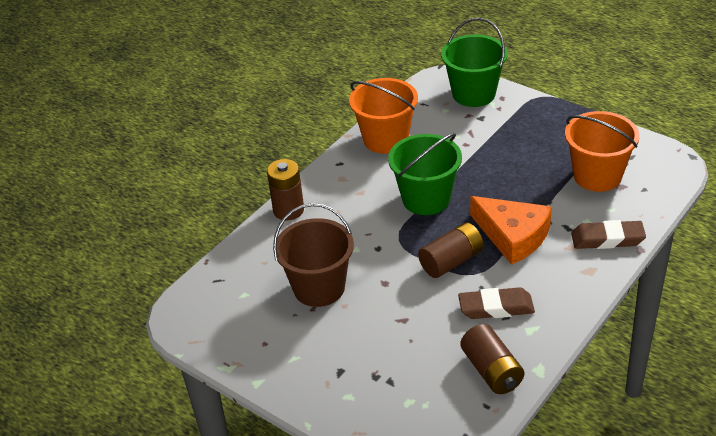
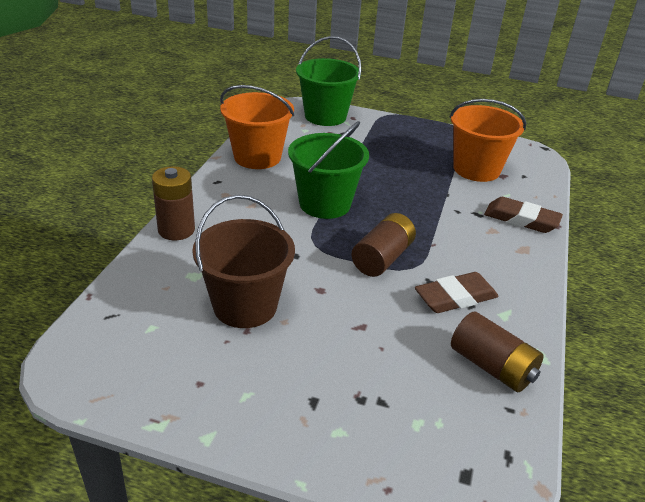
camera: 25 degrees left, 5 degrees down
(513, 236) = (431, 227): orange cheese -> none
(607, 239) = (521, 219): brown eraser -> brown eraser turned 45 degrees clockwise

